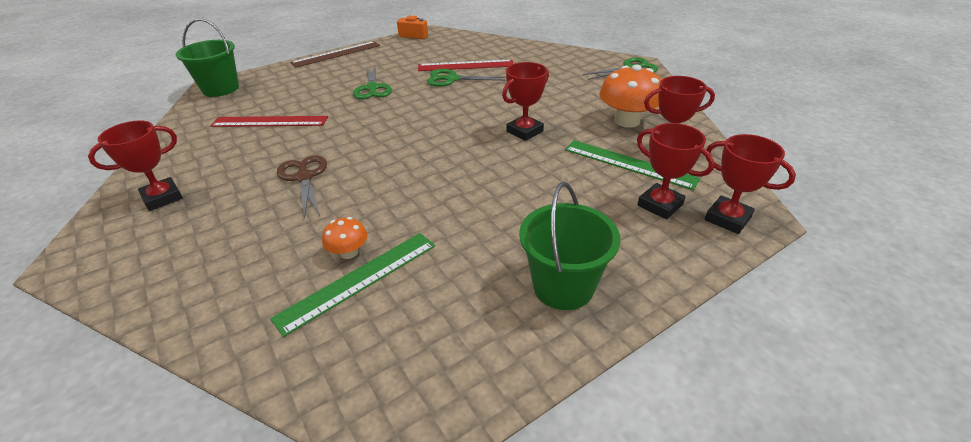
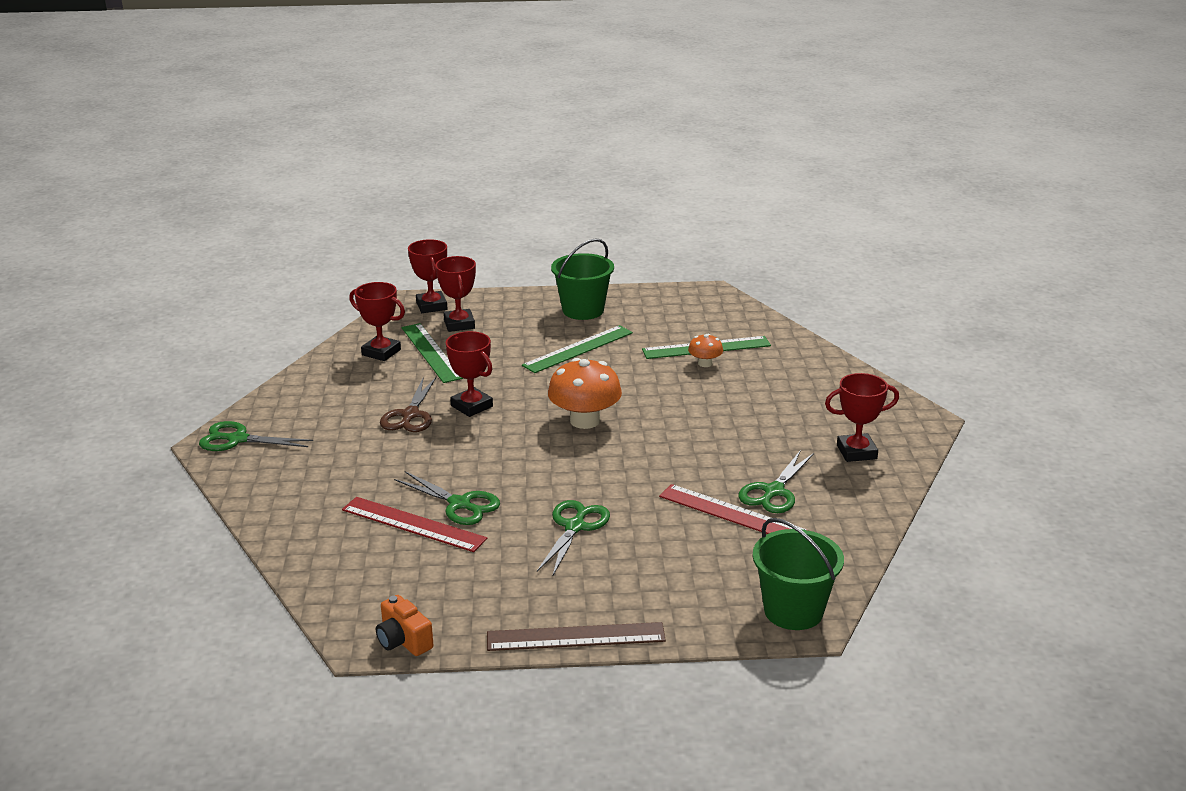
camera: 150 degrees left, 10 degrees down
(241, 143) = (773, 491): none -> green scissors
(304, 177) = (716, 429): brown scissors -> brown scissors (410, 415)
(503, 219) = (578, 349): none -> green ruler
(524, 131) = (472, 406): red trophy -> red trophy turned 60 degrees clockwise
(627, 121) = (365, 384): orange mushroom -> orange mushroom (585, 420)

